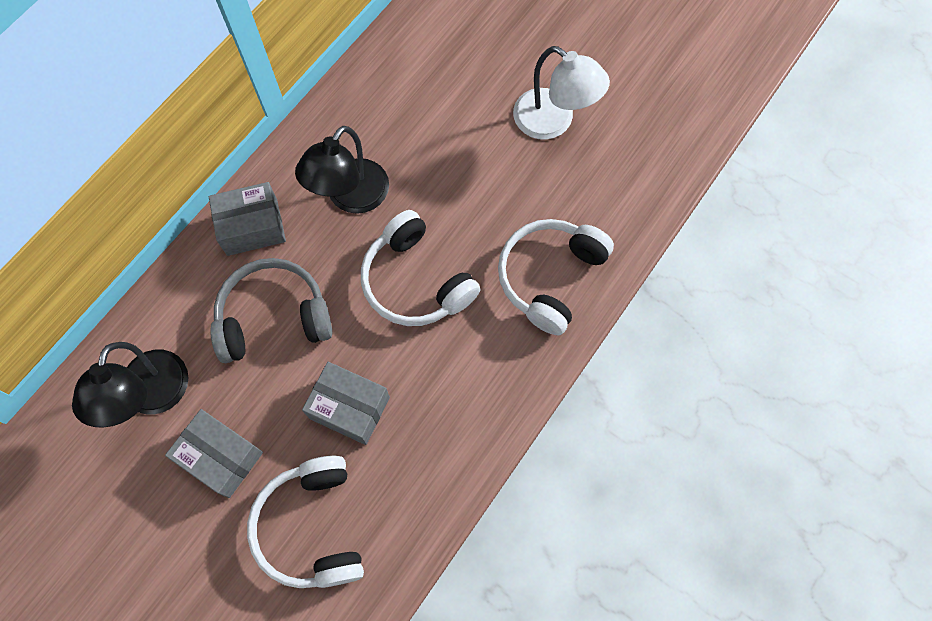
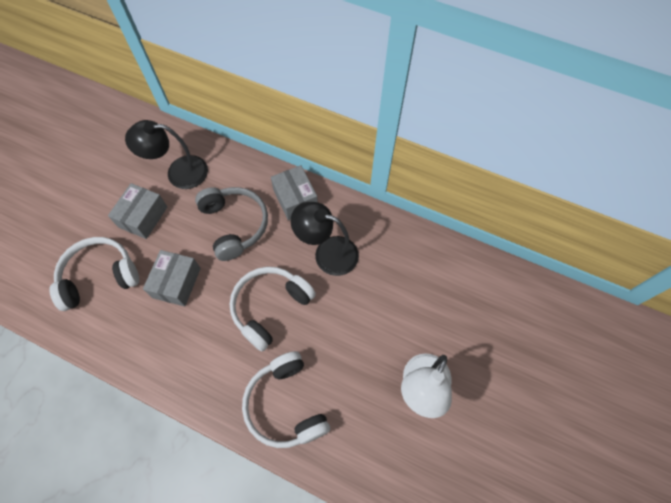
camera: 80 degrees right, 5 degrees down
(550, 277) = (286, 405): white headphones -> white headphones turned 135 degrees counterclockwise

